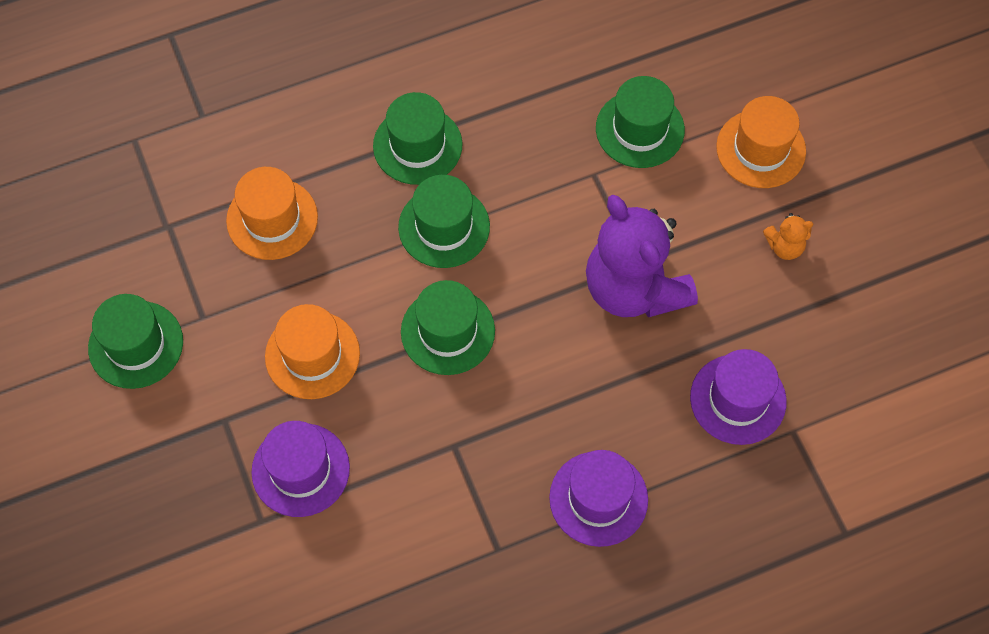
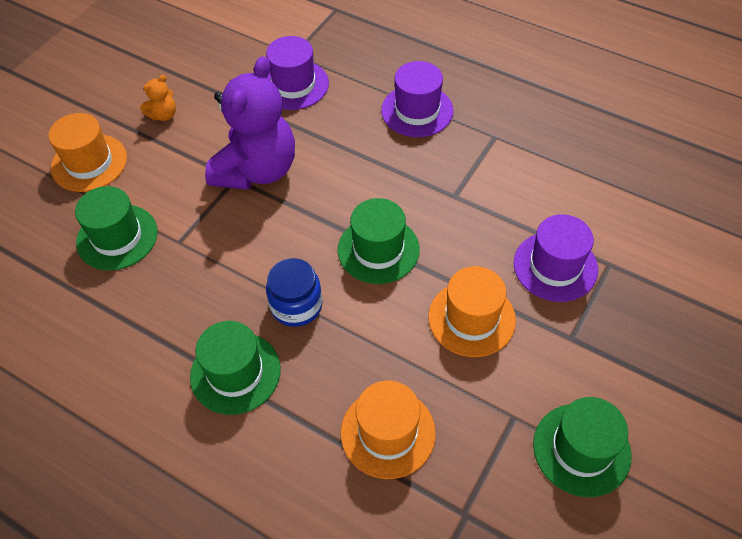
camera: 125 degrees left, 10 degrees down
(444, 227) = (296, 305): green hat -> blue jar
(784, 246) = (163, 115): orange teddy bear -> orange teddy bear turned 90 degrees clockwise

